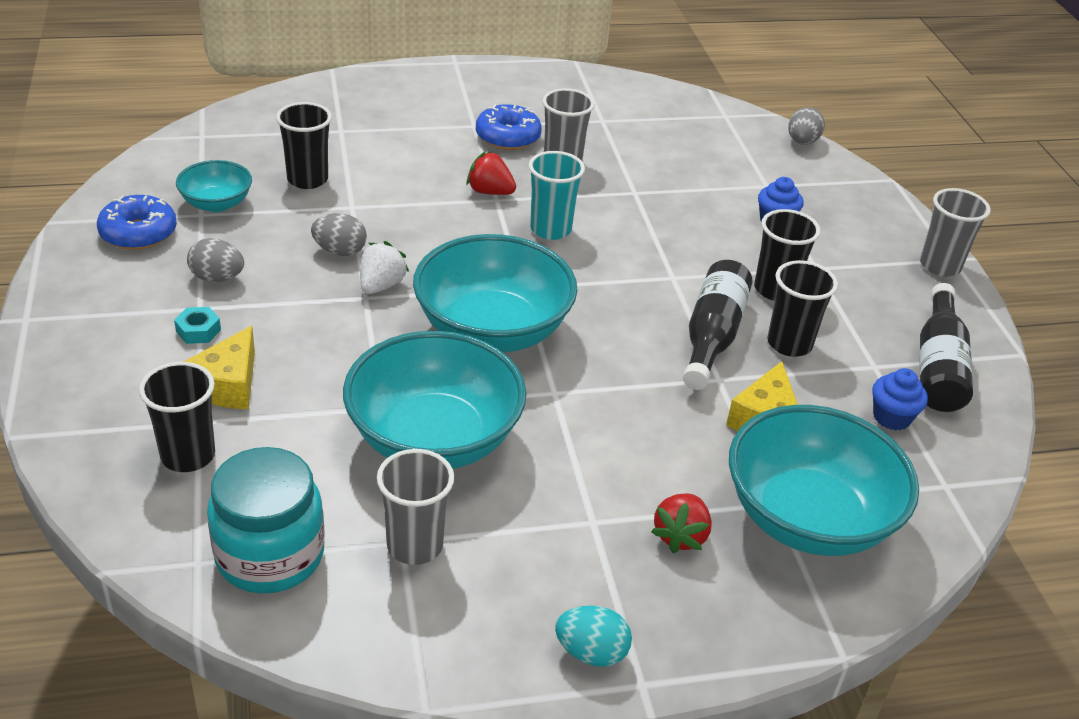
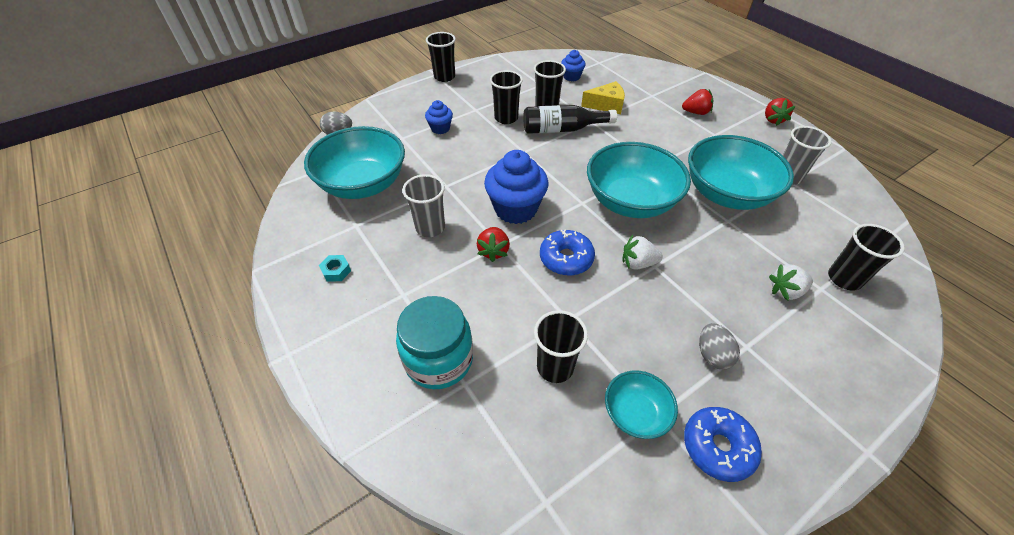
camera: 110 degrees left, 10 degrees up
(198, 331) = (765, 333): turquoise nut -> turquoise nut (336, 271)
(227, 385) = (785, 291): yellow cheese -> white strawberry
(270, 555) = (849, 218): turquoise jar -> turquoise jar (439, 359)
(340, 251) = (623, 300): grey egg -> none
(507, 137) = (411, 268): blue donut -> blue donut (566, 258)
(550, 229) = (515, 209): turquoise cup -> blue cupcake
(591, 652) = (772, 119): turquoise egg -> red strawberry
(808, 518) = (651, 87): turquoise bowl -> turquoise bowl (363, 184)
(938, 366) = (526, 70): black bottle -> none
(940, 266) = (444, 77): grey cup -> black cup

